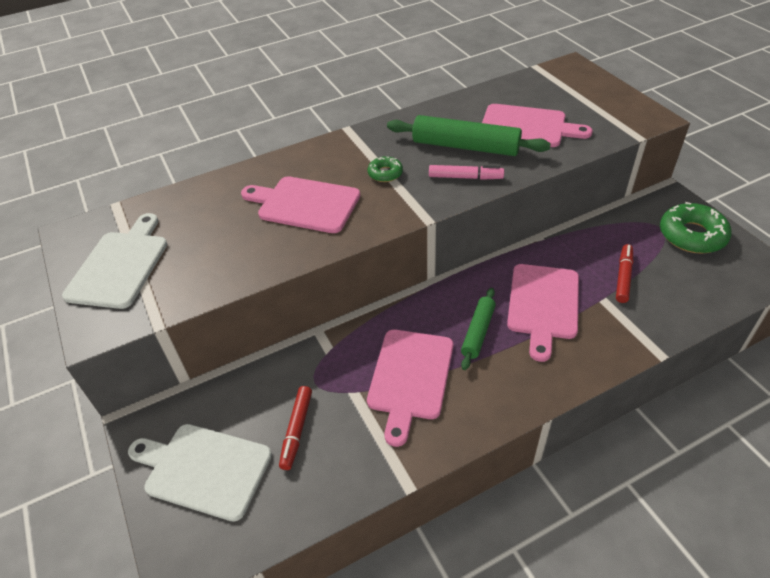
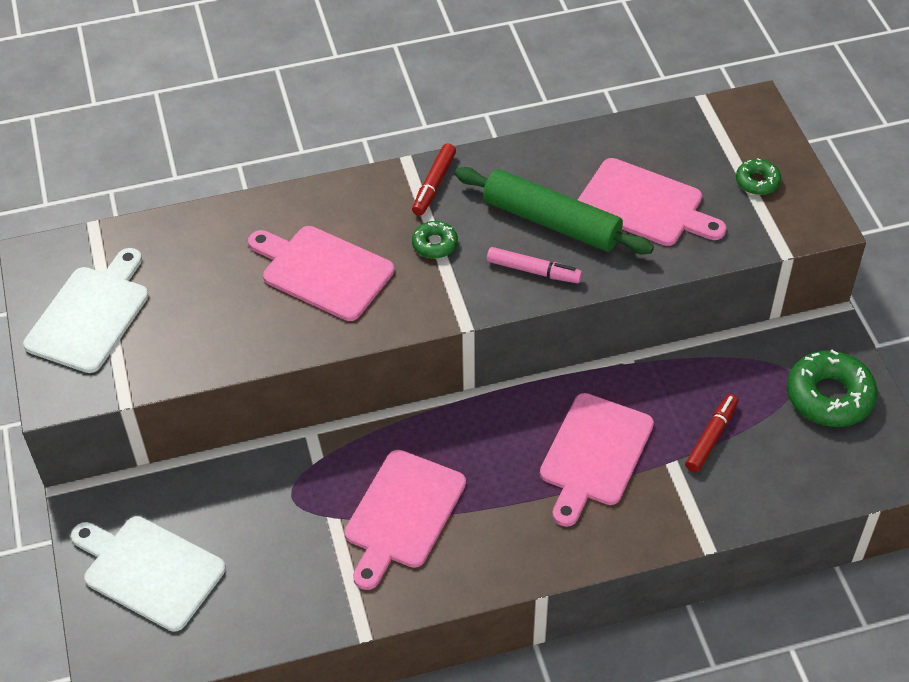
camera: 10 degrees right, 5 degrees up
(296, 430) = (258, 548): red marker -> red marker (434, 184)
(478, 332) = (501, 474): green rolling pin -> none
(597, 102) = (757, 181): none -> green donut

